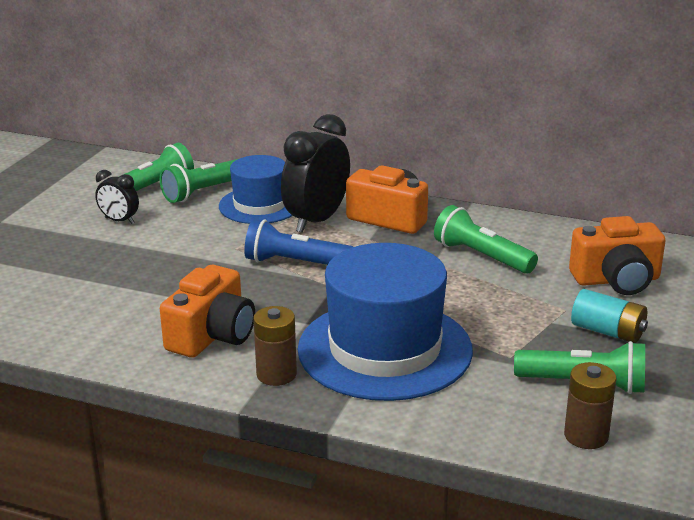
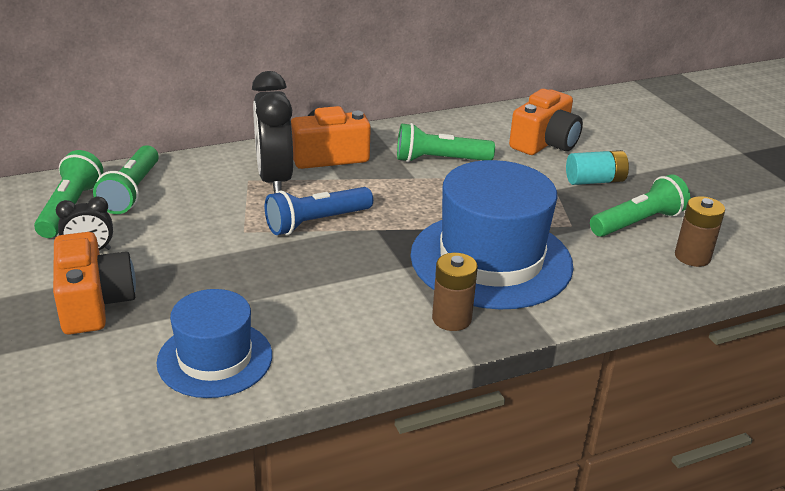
camera: 45 degrees left, 5 degrees up
(212, 335) = (351, 314): orange camera -> orange camera (94, 303)
(260, 205) = (204, 185): blue hat -> blue hat (215, 358)

